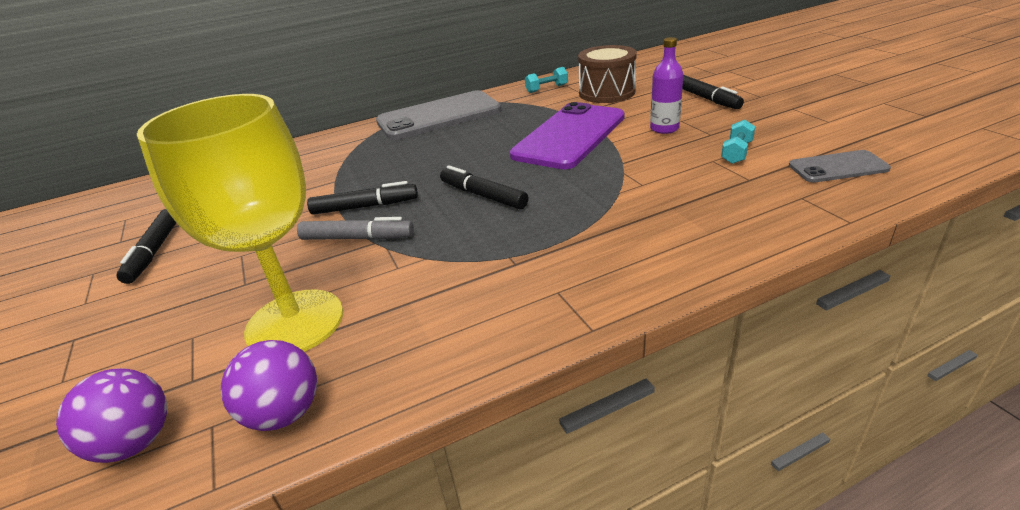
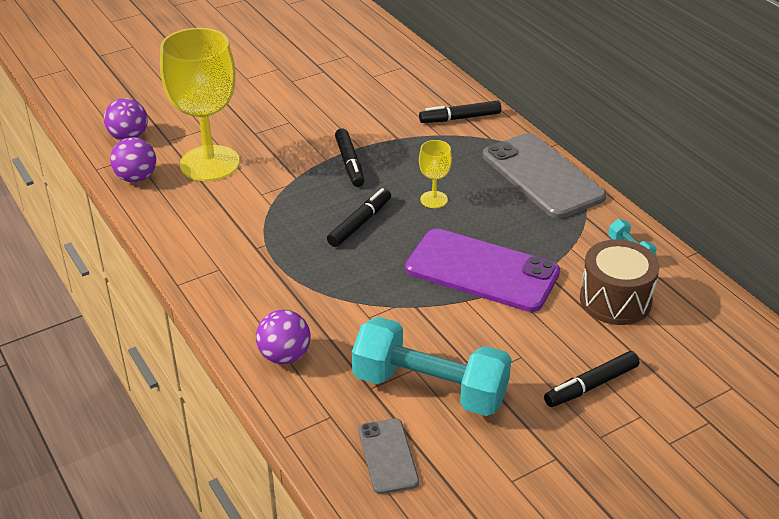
camera: 80 degrees right, 5 degrees up
(154, 252) = (299, 84): black marker -> black marker (460, 118)
(357, 238) = (302, 169): grey marker -> none
(455, 159) = (434, 199): none -> yellow goblet
(664, 128) = (497, 341): purple bottle -> none
(720, 229) = (284, 356): none -> purple ball
(736, 152) = (430, 388): turquoise dumbbell -> turquoise dumbbell, size x2.47

